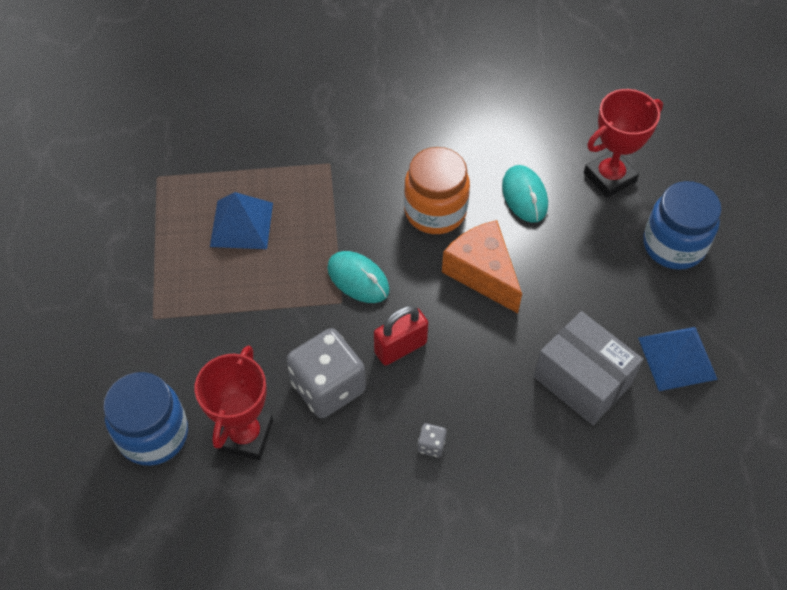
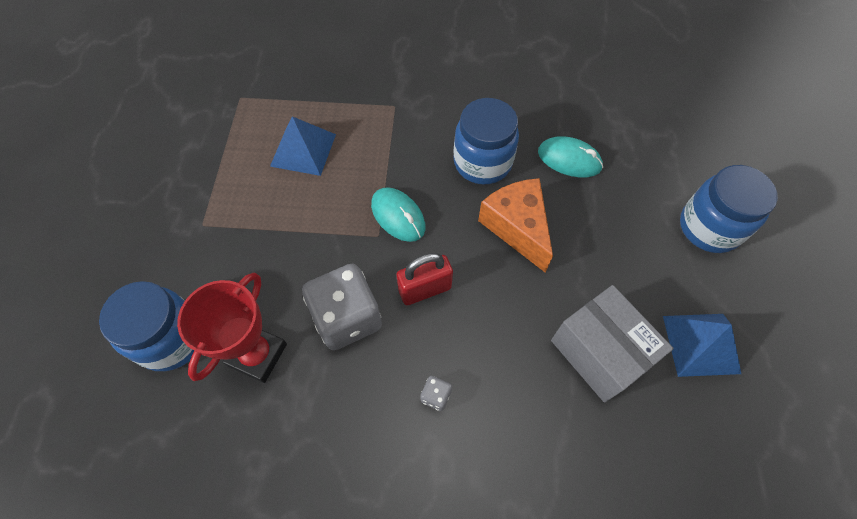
camera: 10 degrees right, 5 degrees up
(435, 211) = (482, 162): orange jar -> blue jar
(524, 196) = (569, 159): turquoise mouse -> turquoise mouse turned 60 degrees counterclockwise
(609, 177) = (653, 153): red trophy -> none

